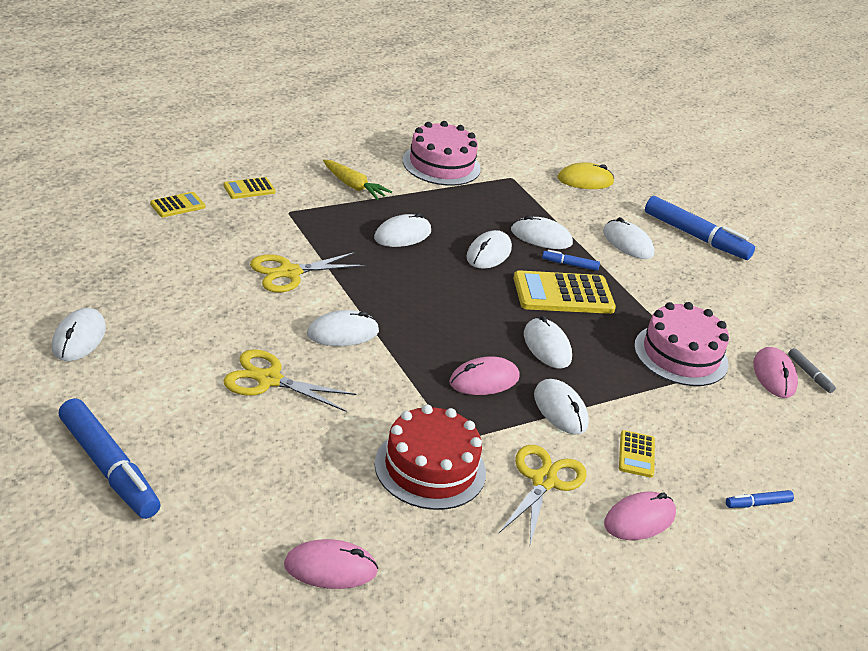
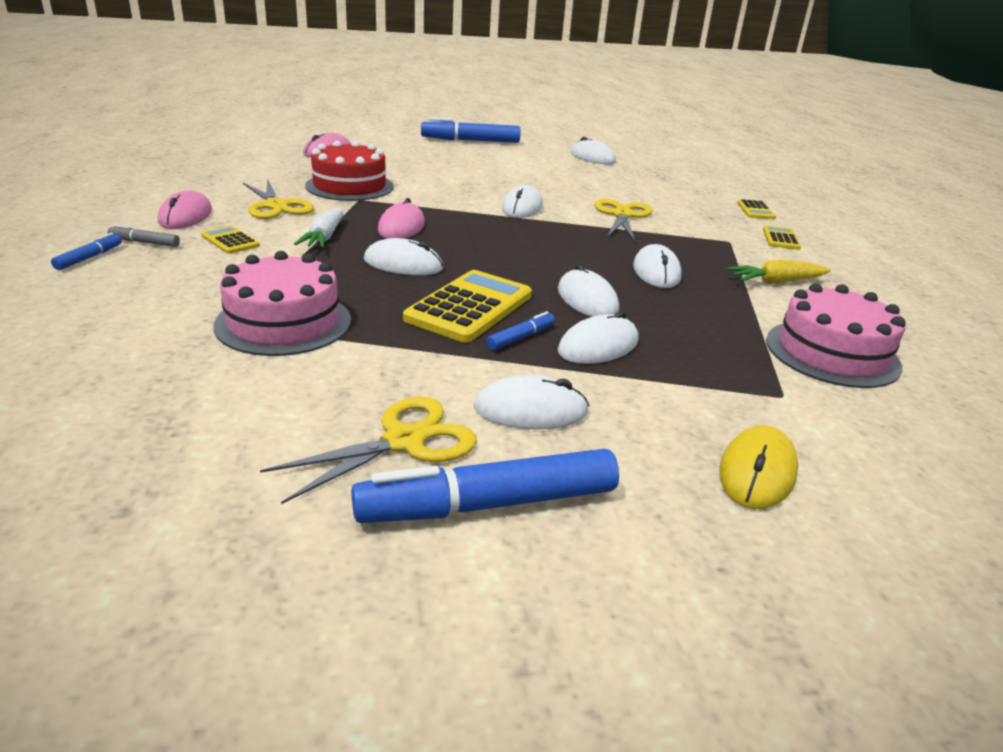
camera: 130 degrees right, 5 degrees down
(269, 380) = (496, 179): yellow scissors -> yellow scissors (404, 441)
(560, 410) = (324, 237): white mouse -> white carrot
(774, 375) = (150, 363): pink mouse -> none
(809, 374) = (97, 392): grey marker -> grey marker (144, 242)

